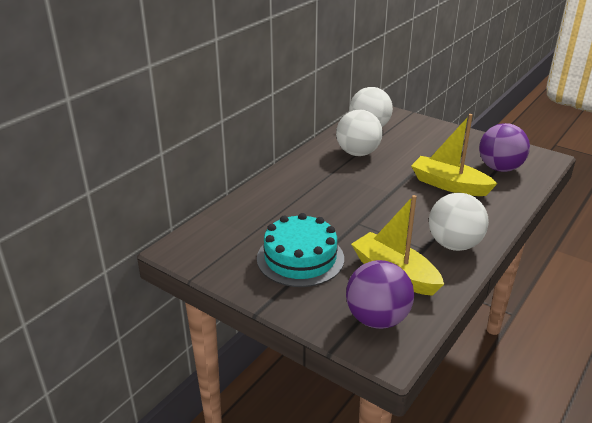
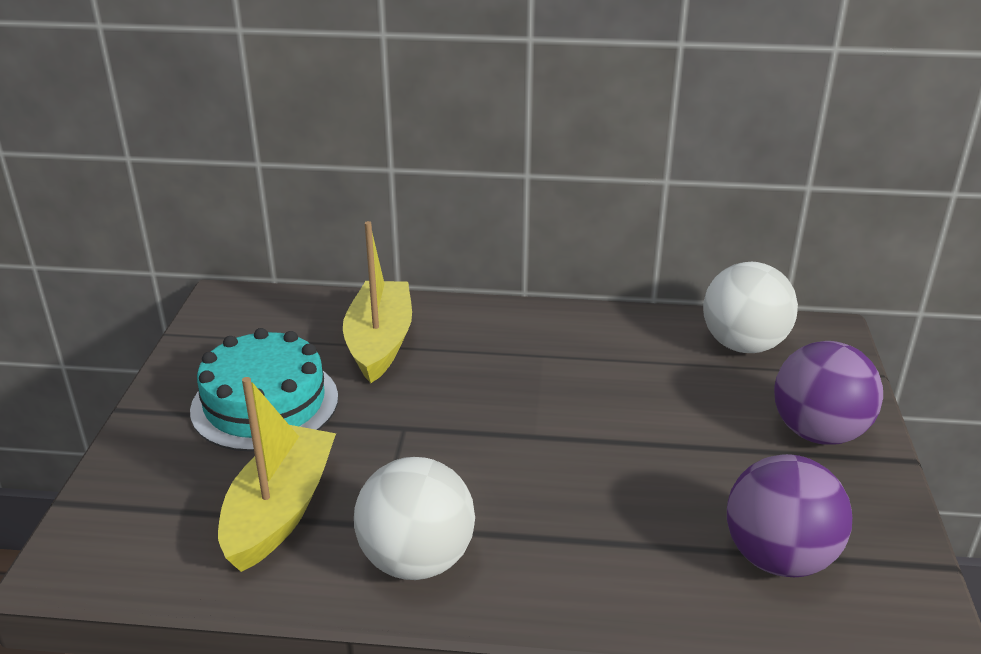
camera: 60 degrees right, 0 degrees up
(357, 153) = (634, 360): white ball -> none
(377, 319) = (148, 525): purple ball -> purple ball (818, 432)
(449, 185) = (630, 500): yellow boat -> yellow boat (380, 342)

